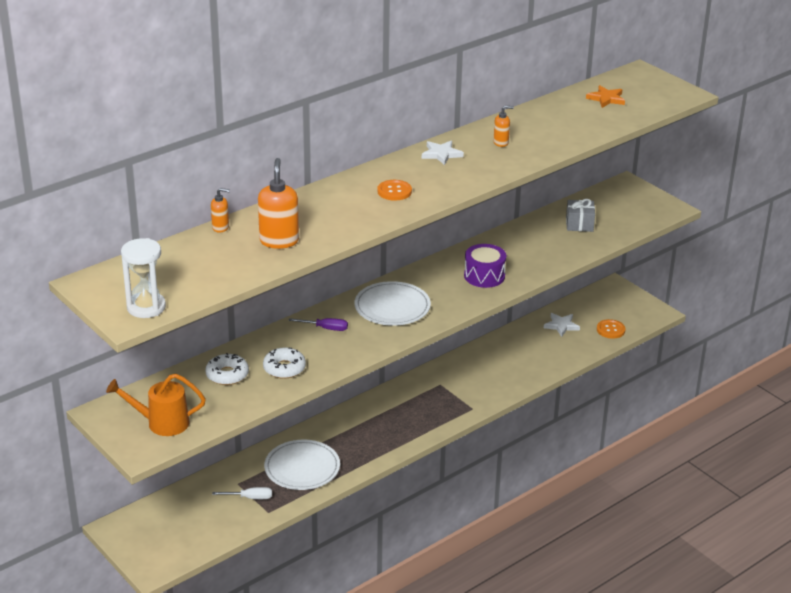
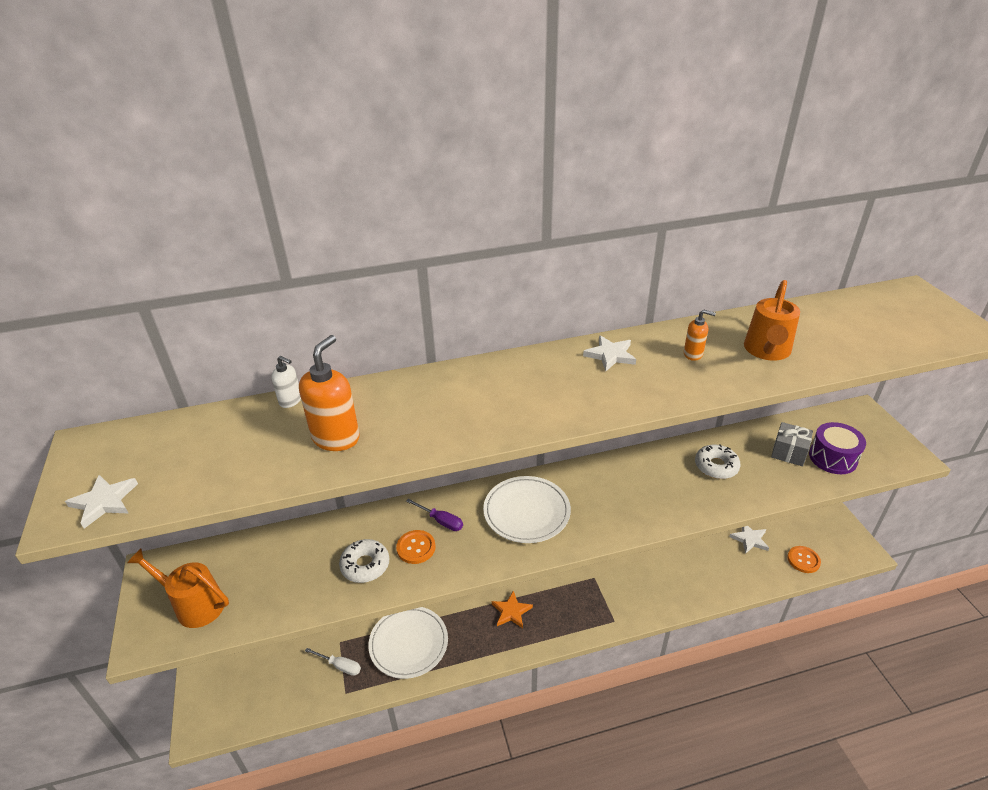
camera: 25 degrees right, 5 degrees up
(146, 307) = (104, 502): white hourglass -> white star
(220, 227) = (290, 401): orange soap dispenser -> white soap dispenser
(227, 375) = (304, 555): white donut -> white donut (716, 466)
(394, 191) = (522, 396): orange button -> orange button (416, 548)
(484, 276) = (649, 496): purple drum -> purple drum (832, 458)
(551, 131) = (766, 351): none -> orange watering can
(606, 99) = (856, 319): orange star -> orange star (511, 611)

